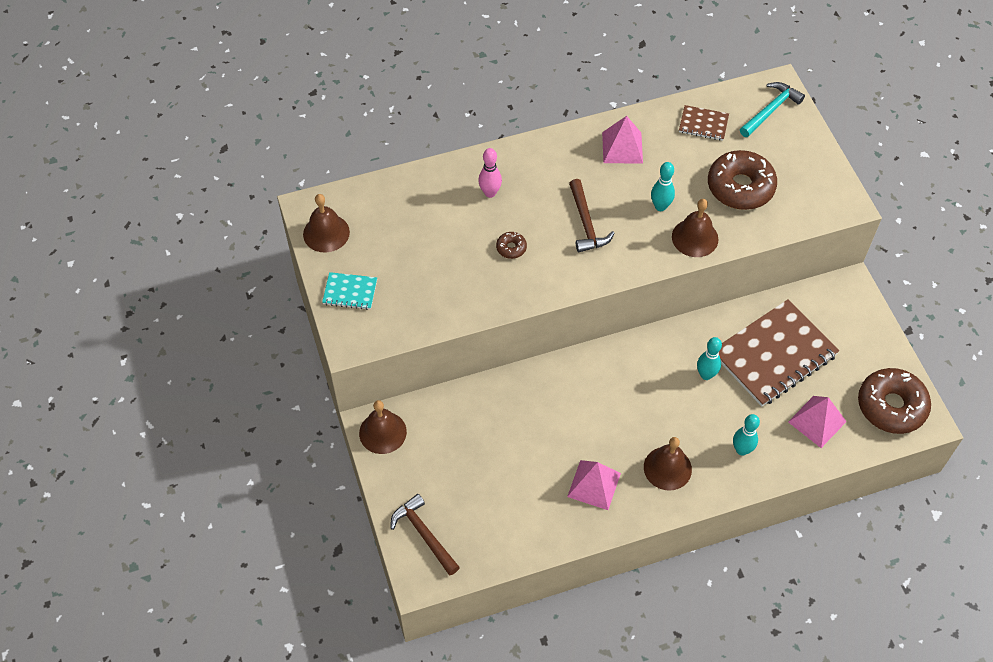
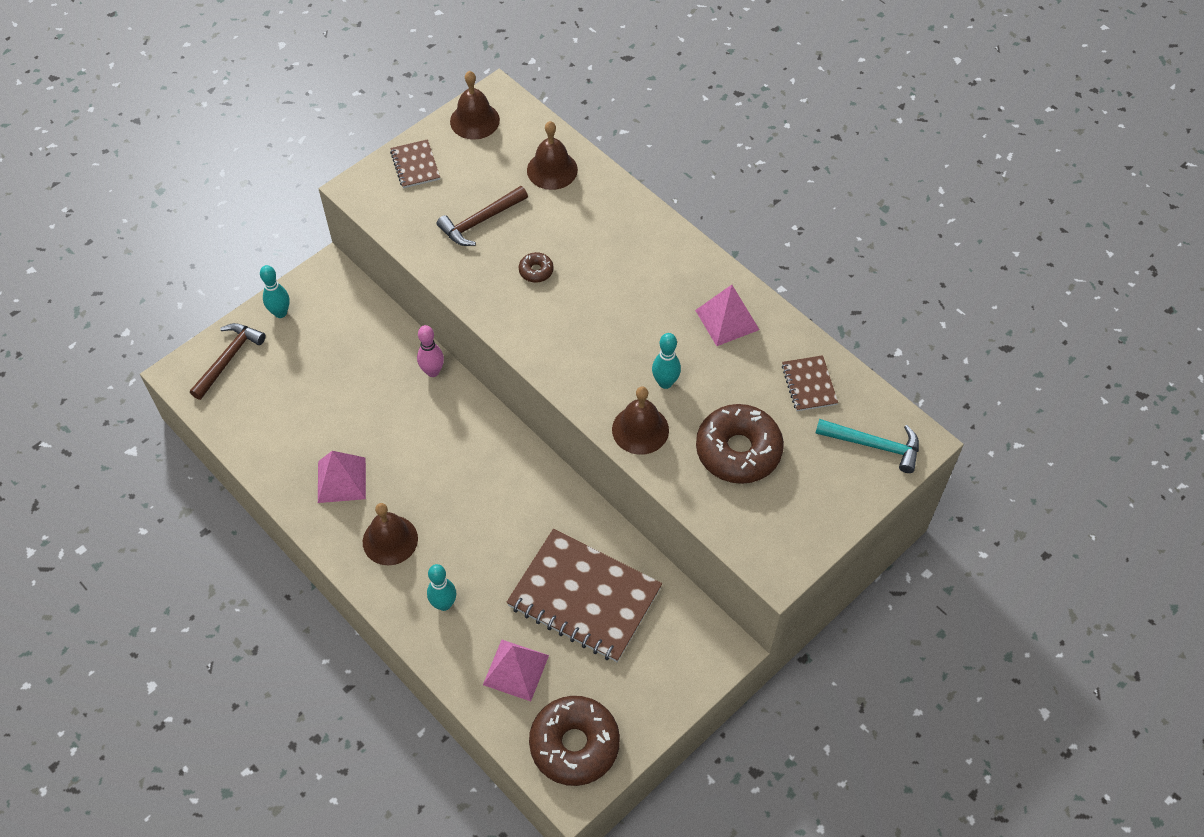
camera: 65 degrees right, 0 degrees up
(350, 292) = (415, 165): turquoise notebook -> brown notebook
(382, 432) = (324, 283): brown bell -> brown bell (552, 170)
(490, 193) = (596, 227): pink bowling pin -> pink bowling pin (432, 371)
(586, 223) = (603, 323): brown hammer -> brown hammer (480, 221)
(706, 375) = (524, 537): turquoise bowling pin -> turquoise bowling pin (280, 313)

